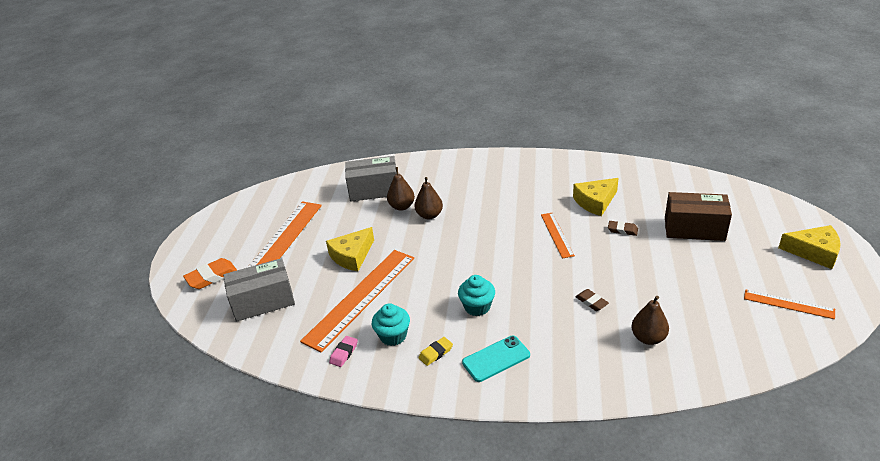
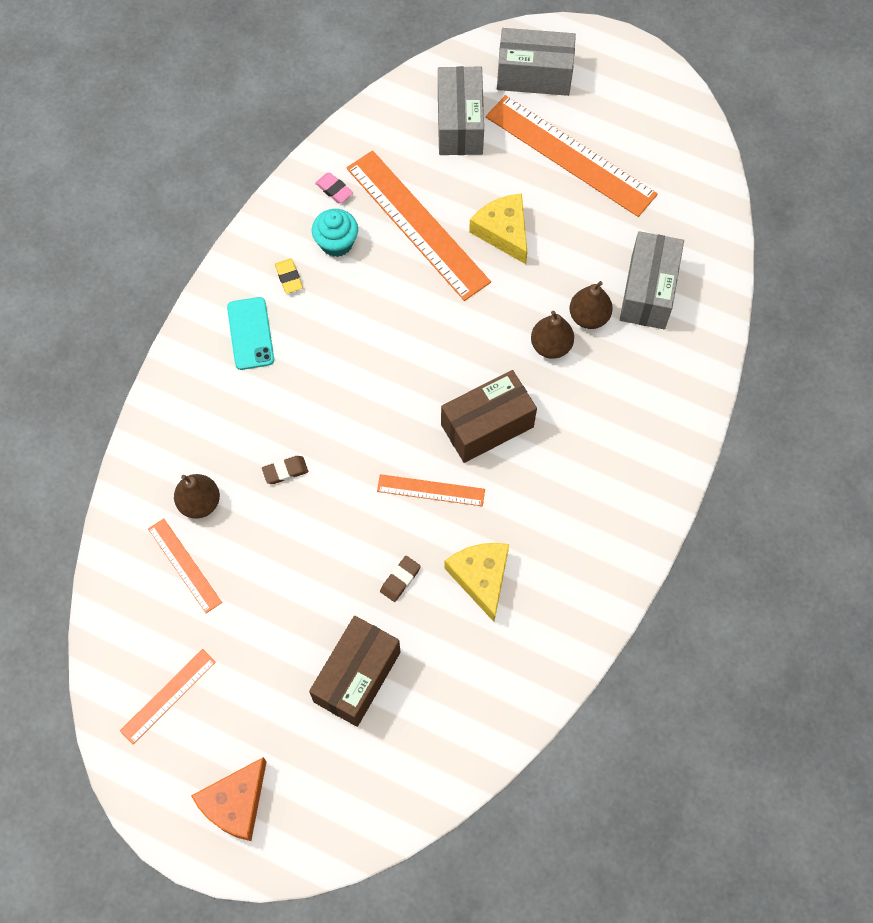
camera: 105 degrees right, 30 degrees up
(211, 277) = (534, 75): orange eraser -> grey box
(477, 307) = (340, 343): turquoise cupcake -> none
(499, 225) = (487, 426): none -> brown box
(698, 329) = (184, 565): none -> orange ruler
(814, 252) = (235, 803): yellow cheese -> orange cheese

